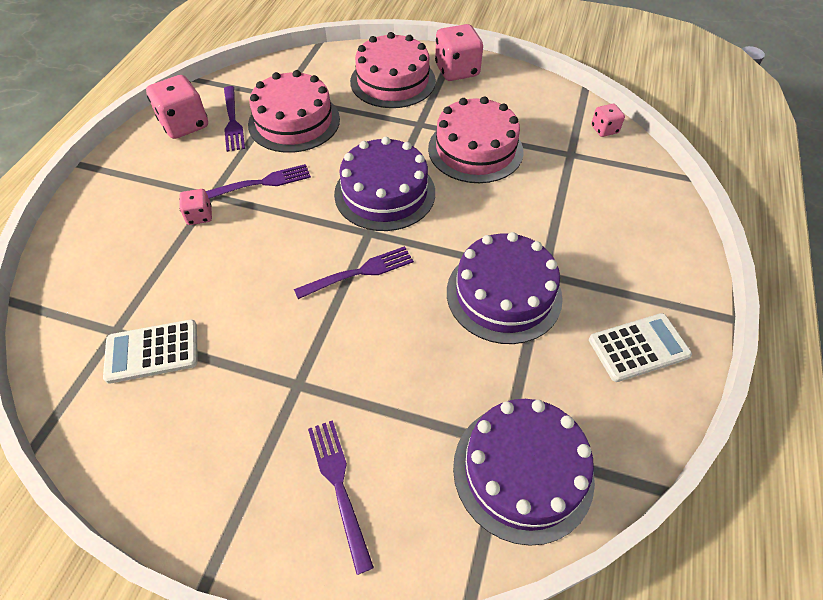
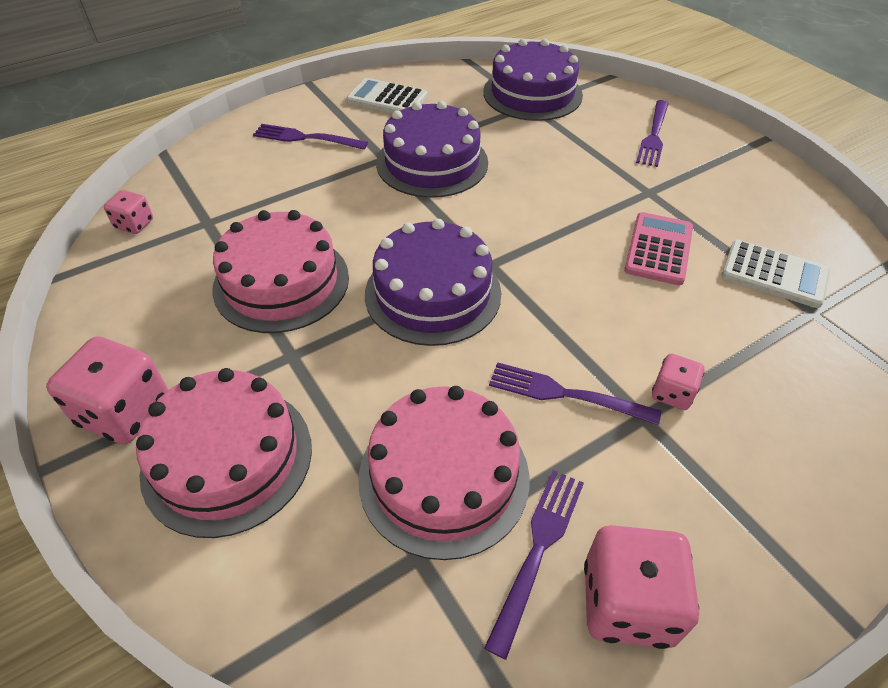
camera: 140 degrees left, 5 degrees down
(256, 320) = (658, 249): none -> pink calculator
(359, 272) = (533, 236): purple fork -> purple fork (306, 138)

